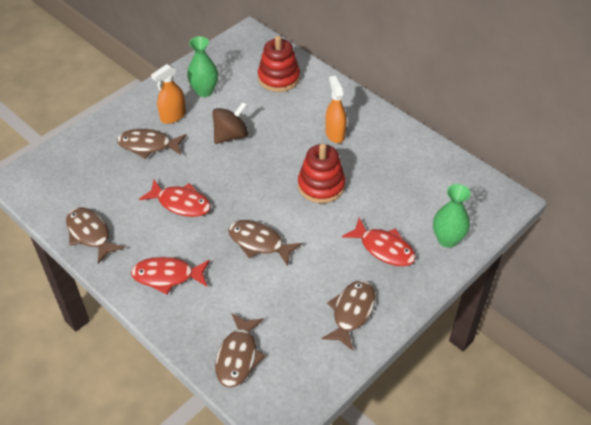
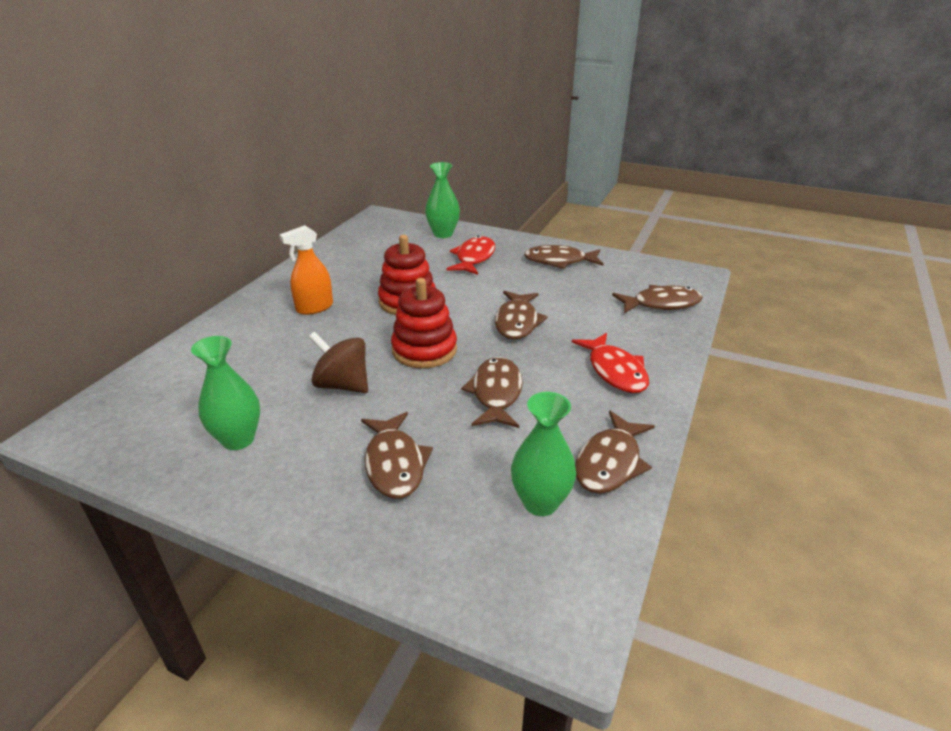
camera: 110 degrees left, 15 degrees down
(84, 194) = (540, 503): none -> green vase
(173, 116) = (312, 457): orange spray bottle -> none
(181, 203) = (496, 393): red fish -> brown fish
(279, 78) = (199, 371): red stacking toy -> red stacking toy (424, 350)

